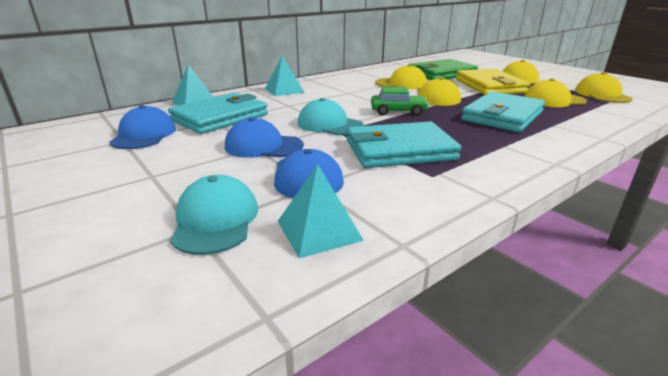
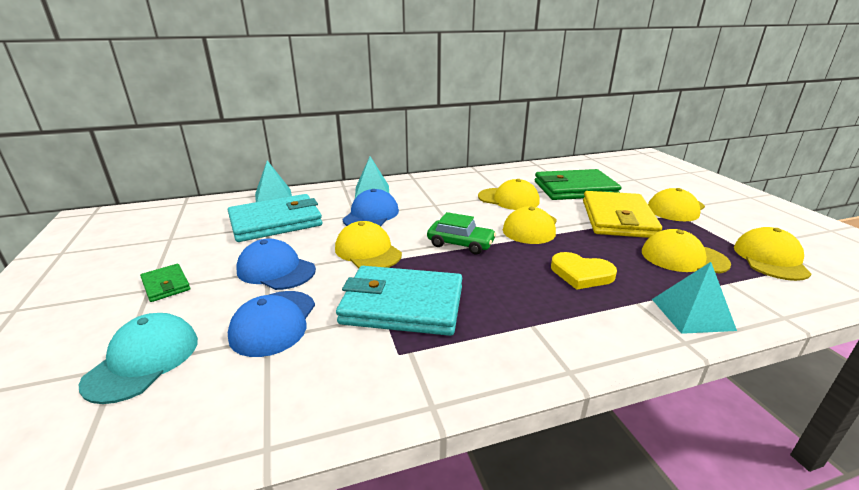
camera: 20 degrees right, 0 degrees up
(144, 135) = (192, 234): blue cap -> blue cap (371, 215)
(166, 170) = (166, 285): none -> green wallet
(318, 230) = (212, 401): turquoise pyramid -> turquoise pyramid (692, 314)
(329, 125) = (368, 251): turquoise cap -> yellow cap
(502, 116) = (581, 274): turquoise wallet -> yellow heart

